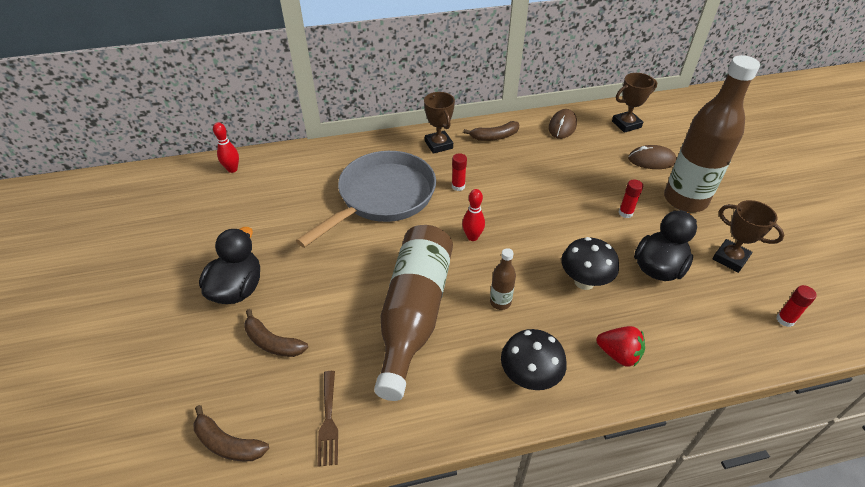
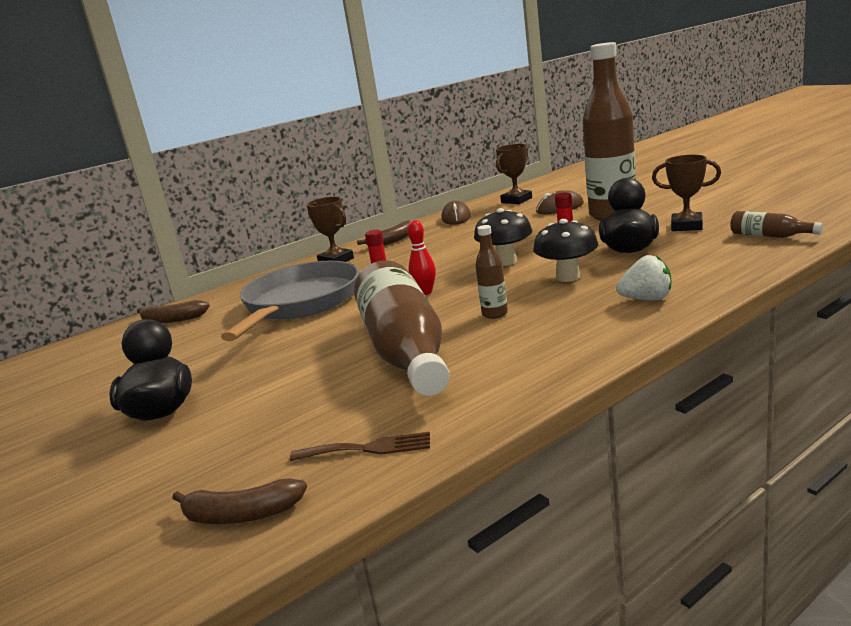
camera: 20 degrees left, 25 degrees down
(232, 169) = (89, 345): red bowling pin -> none
(272, 342) = (242, 427): brown banana -> brown banana (173, 320)
(328, 421) = (368, 448): brown fork -> brown fork turned 60 degrees counterclockwise
(529, 377) = (573, 340): black mushroom -> black mushroom (506, 262)
(618, 354) = (647, 299): red strawberry -> white strawberry
(785, 320) = (770, 236): red glue stick -> brown bottle

